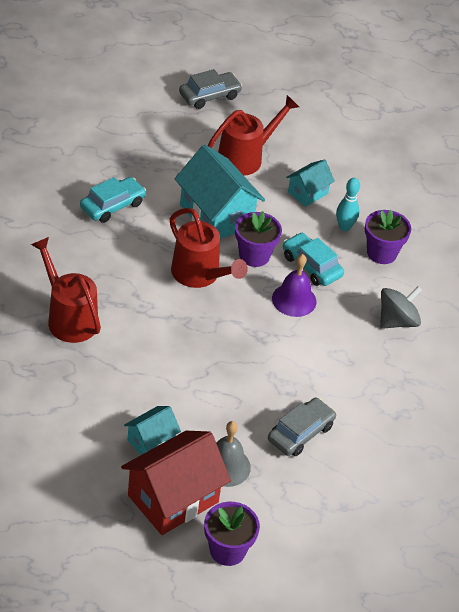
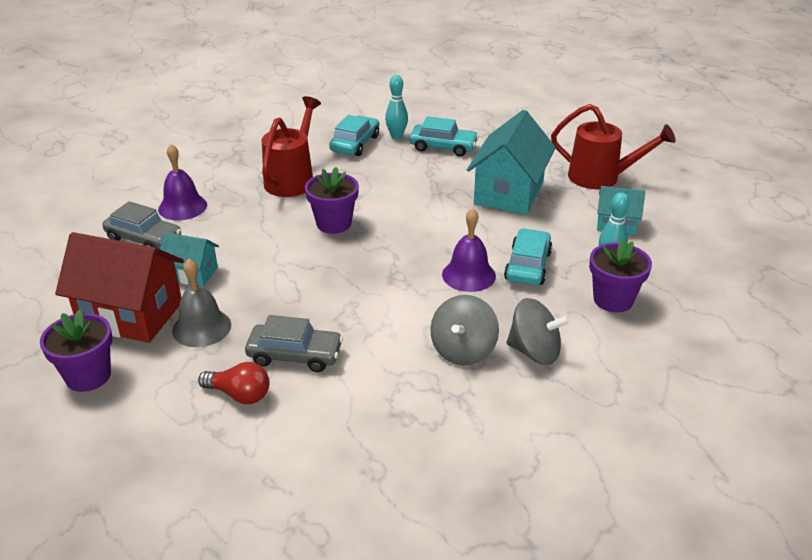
camera: 60 degrees right, 10 degrees down
(43, 404) = (182, 207): none -> purple bell
(50, 250) = (355, 143): none -> turquoise car
(65, 220) = (396, 136): none -> turquoise bowling pin
(200, 275) = (425, 215): red watering can -> none
(209, 96) = (639, 134): grey car -> grey car (144, 239)
(254, 255) = (491, 231): purple flower pot -> purple flower pot (334, 223)
(317, 480) = (239, 395): none -> red light bulb
(367, 351) = (463, 350): none -> grey spinning top

